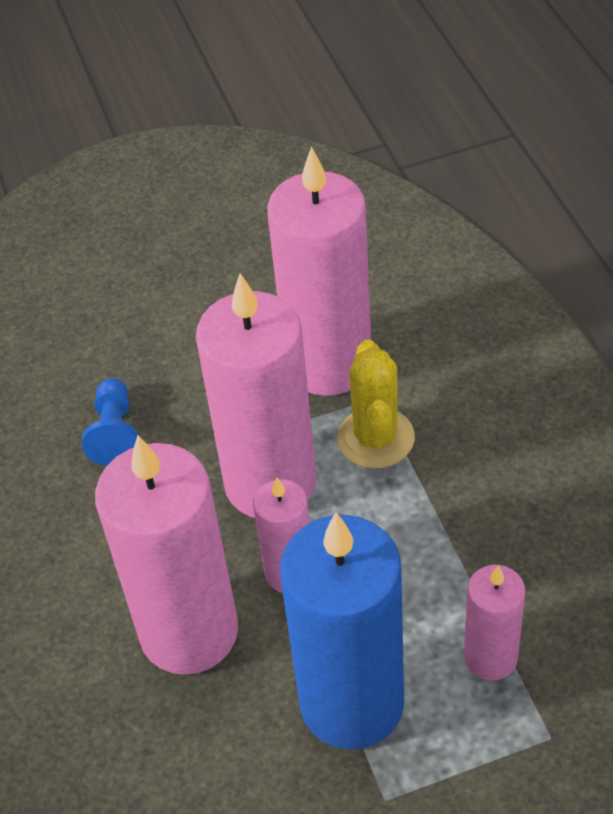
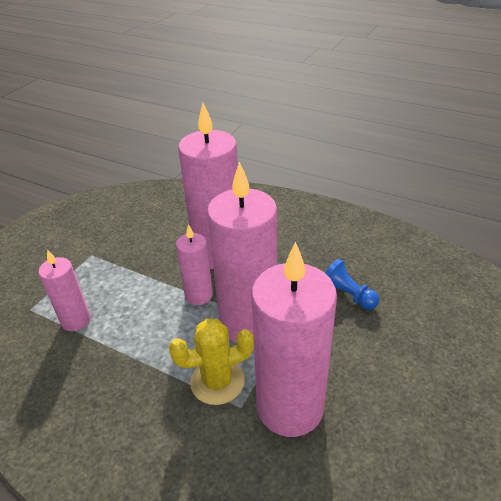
camera: 135 degrees right, 10 degrees down
(352, 703) = (128, 271): blue candle -> none
(376, 438) = (217, 381): yellow cactus -> yellow cactus turned 60 degrees counterclockwise

